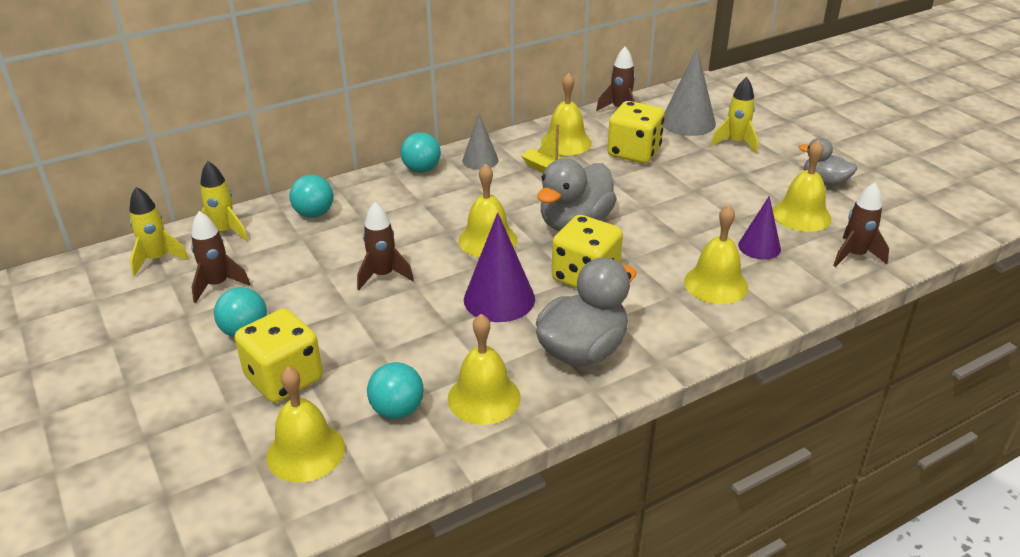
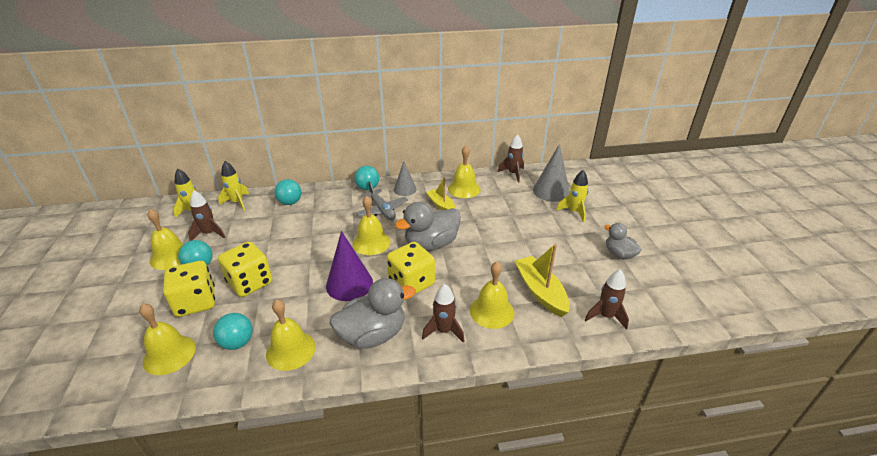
camera: 20 degrees right, 0 degrees up
(383, 275) = (296, 250): brown rocket -> brown rocket (444, 331)
(468, 195) = (382, 210): none -> grey plane
(634, 152) = (501, 204): yellow dice -> yellow dice (250, 283)
(759, 247) = (540, 291): purple cone -> yellow boat
(801, 215) = (586, 275): yellow bell -> yellow bell (171, 256)

